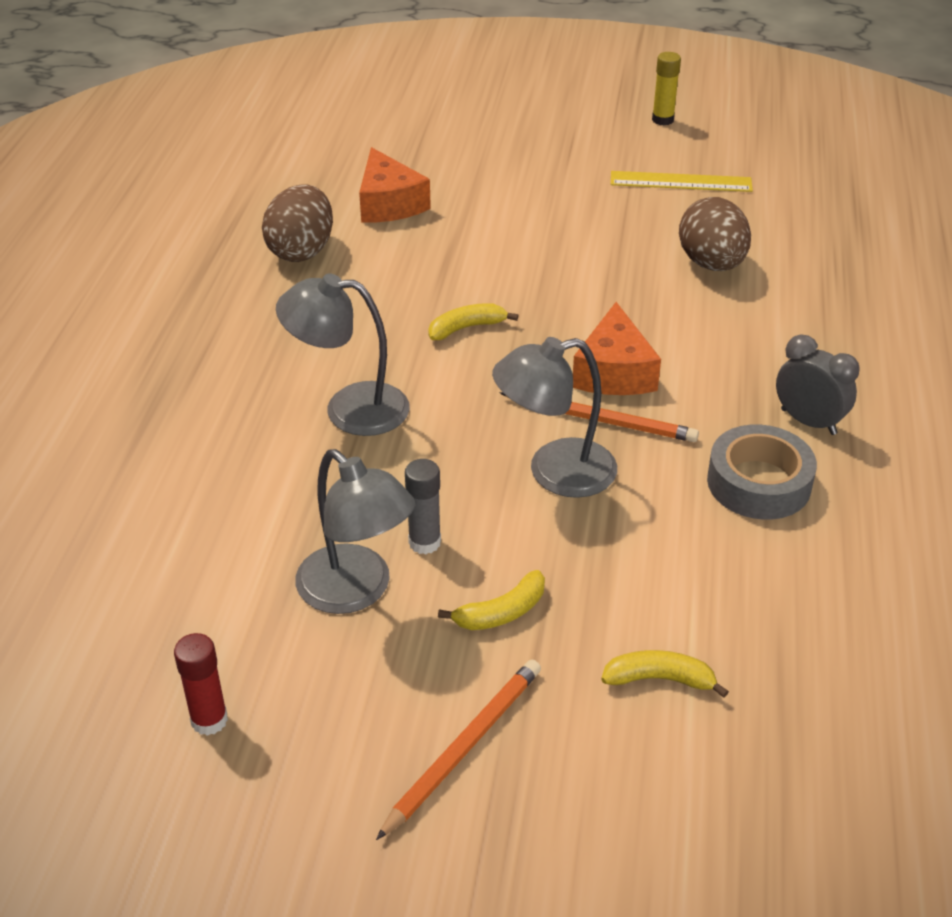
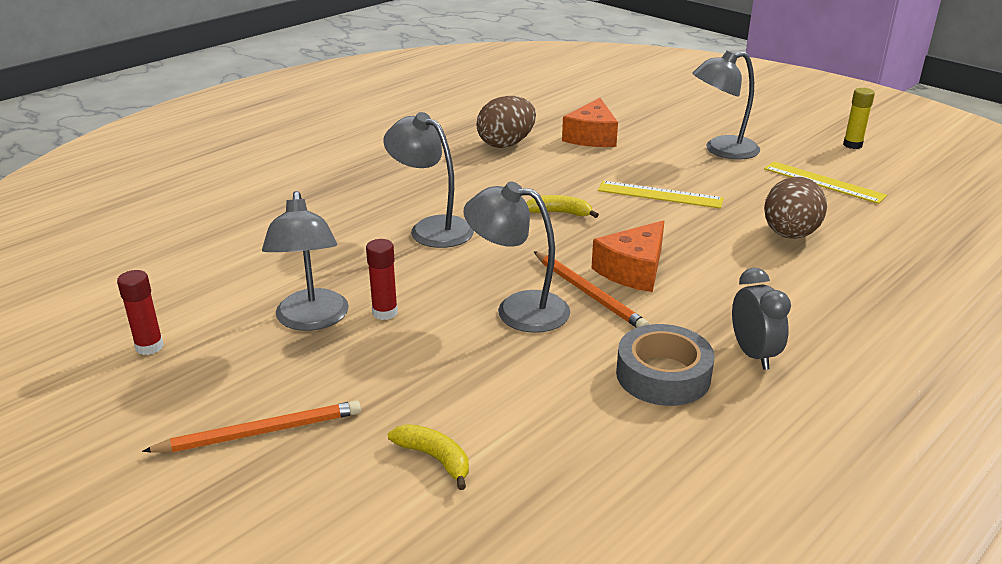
camera: 35 degrees right, 10 degrees down
(424, 542) = (385, 312): grey glue stick -> red glue stick
(501, 612) = (381, 370): yellow banana -> none
(543, 261) = (660, 195): none -> yellow ruler
(545, 173) = (722, 150): none -> grey lamp

